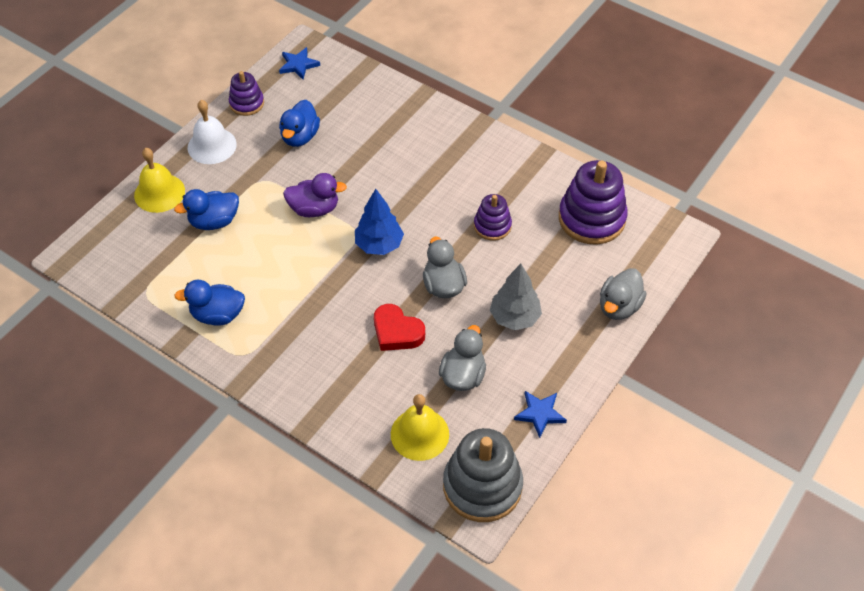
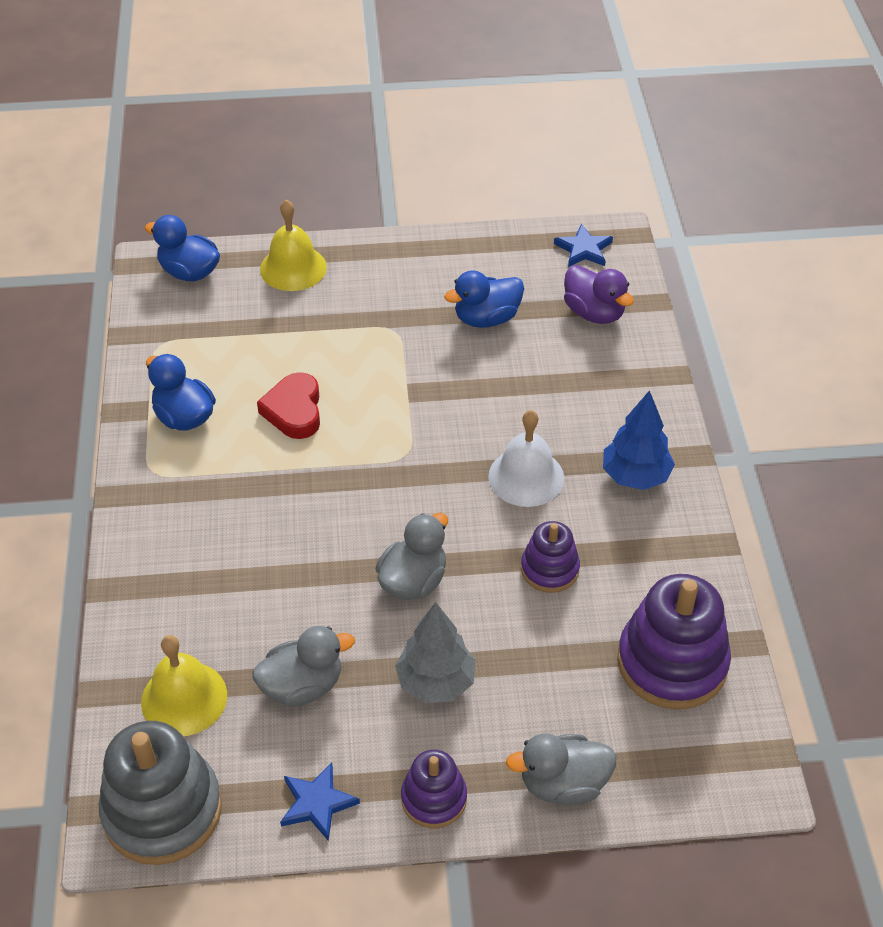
camera: 50 degrees right, 5 degrees down
(212, 145) = (396, 262): white bell -> white bell (526, 477)
(214, 221) = (300, 332): blue duck -> blue duck (189, 272)
(247, 103) = (482, 248): purple stacking toy -> purple stacking toy (434, 798)
(314, 209) = (401, 397): purple duck -> purple duck (594, 313)
(379, 245) = (410, 484): blue tree -> blue tree (635, 476)
(397, 332) = (305, 582): red heart -> red heart (294, 411)

